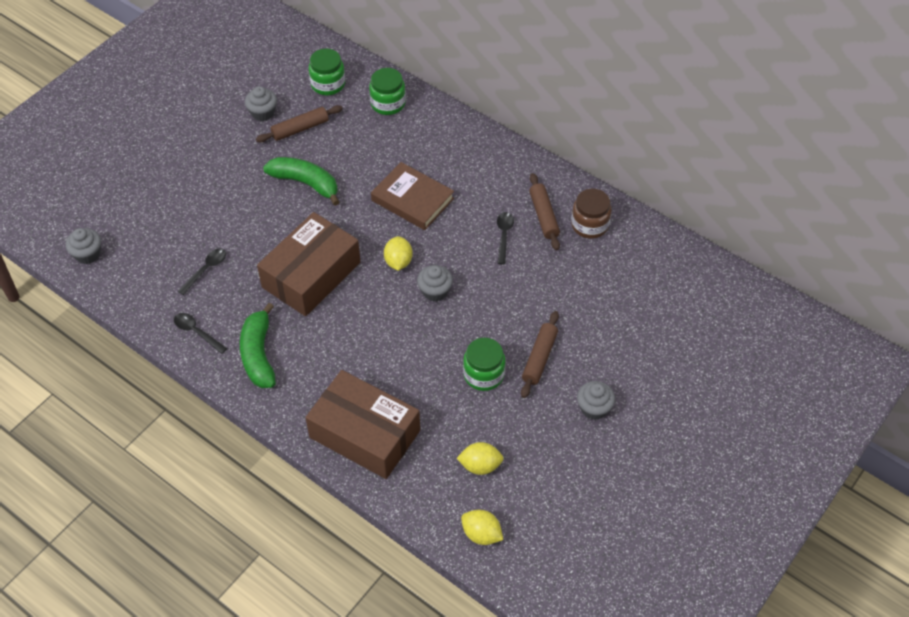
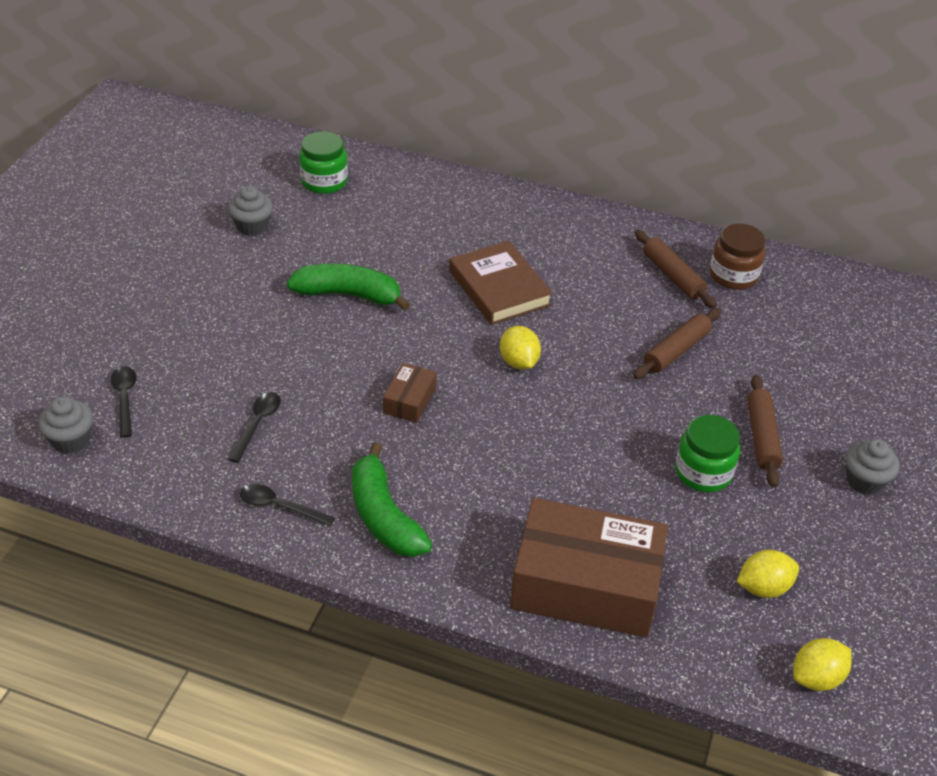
camera: 20 degrees left, 10 degrees down
(300, 129) = (311, 235): brown rolling pin -> brown rolling pin (676, 351)
(311, 275) = (409, 400): brown box -> brown box, size x0.43
(388, 103) = (412, 190): green jar -> none
(412, 199) = (499, 288): brown book -> brown book turned 45 degrees clockwise
(435, 291) = (585, 387): grey cupcake -> none
(481, 534) = (816, 678): yellow lemon -> yellow lemon turned 45 degrees counterclockwise
(504, 235) = (636, 306): black spoon -> black spoon (125, 398)

